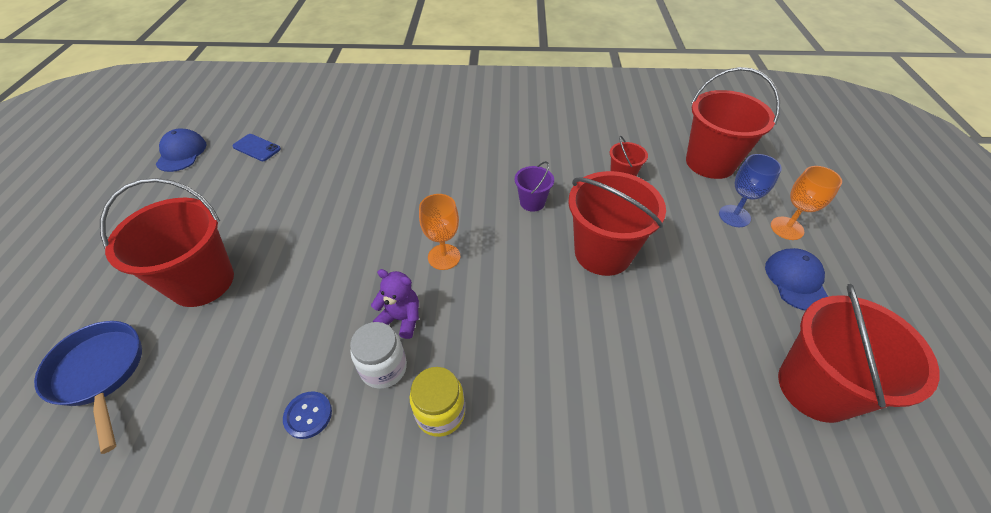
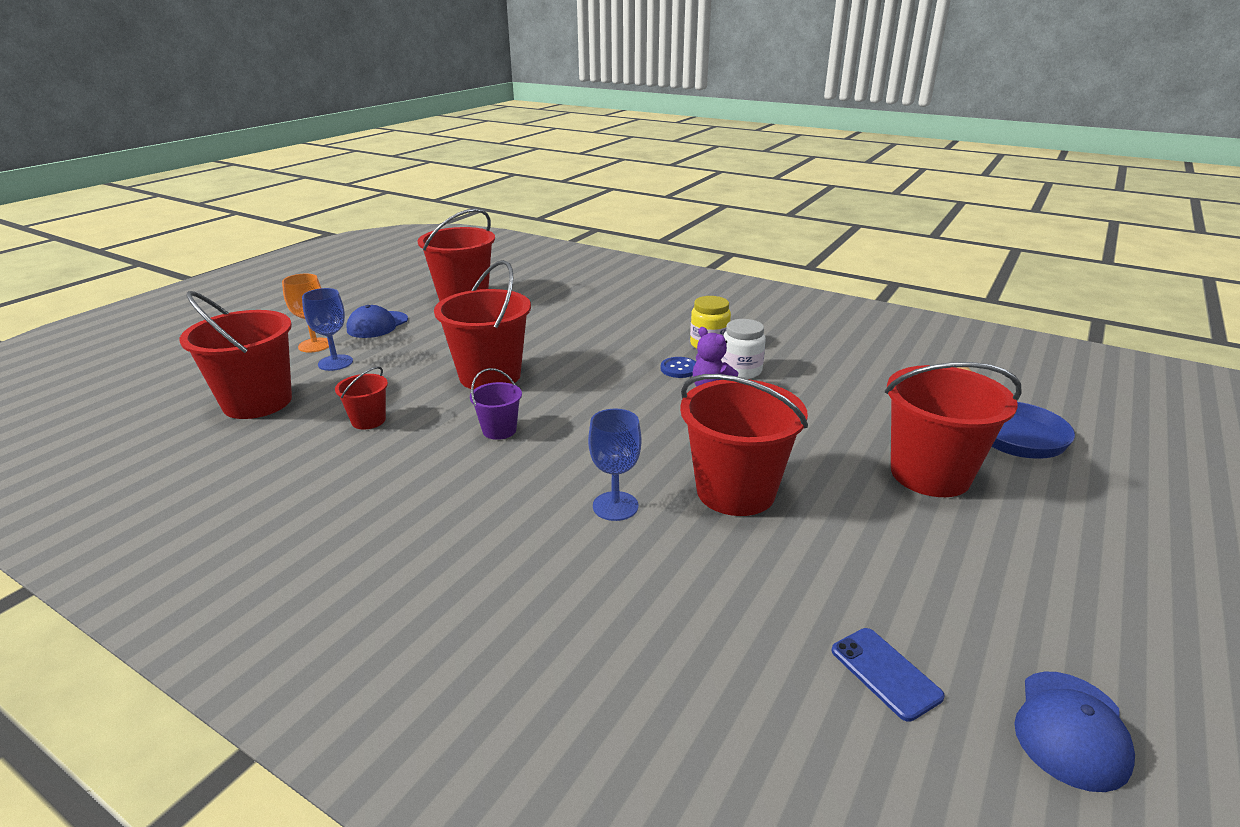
camera: 150 degrees left, 20 degrees down
(308, 415) = (809, 366): blue button -> blue button (679, 369)
(346, 213) = (735, 491): none -> red bucket
(414, 177) = (615, 506): none -> blue goblet
(444, 257) = (642, 416): orange goblet -> none

